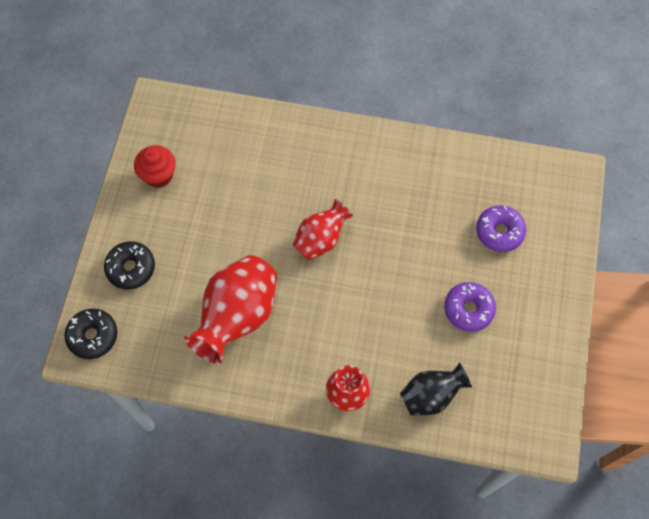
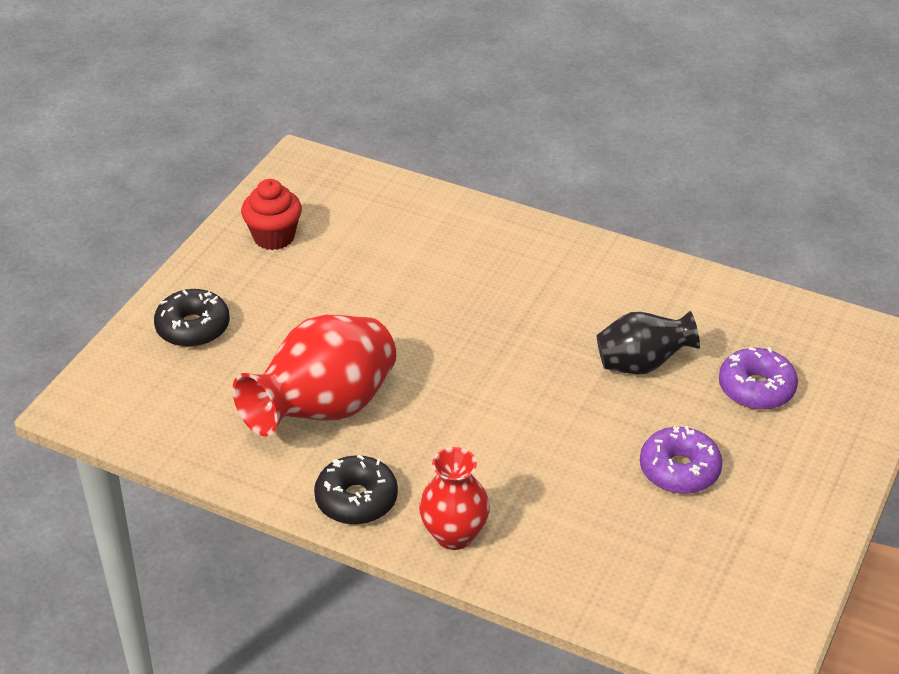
camera: 15 degrees right, 25 degrees down
(93, 336) = (107, 391): black donut -> black donut (356, 499)
(321, 239) = (480, 347): red vase -> none
(431, 395) = (586, 562): black vase -> black vase (642, 364)

